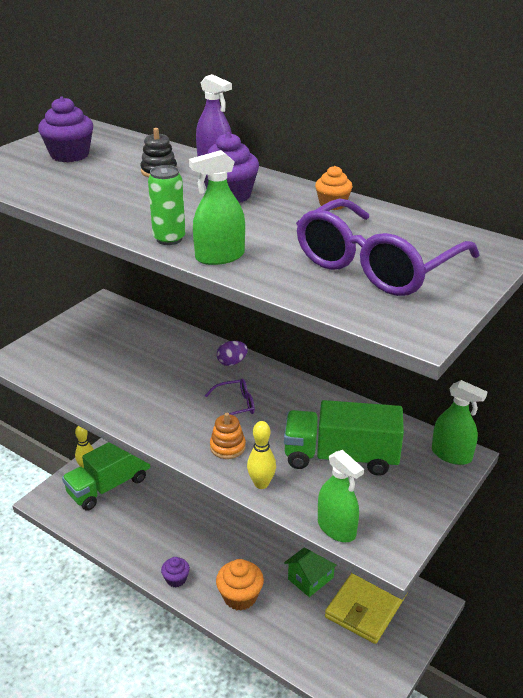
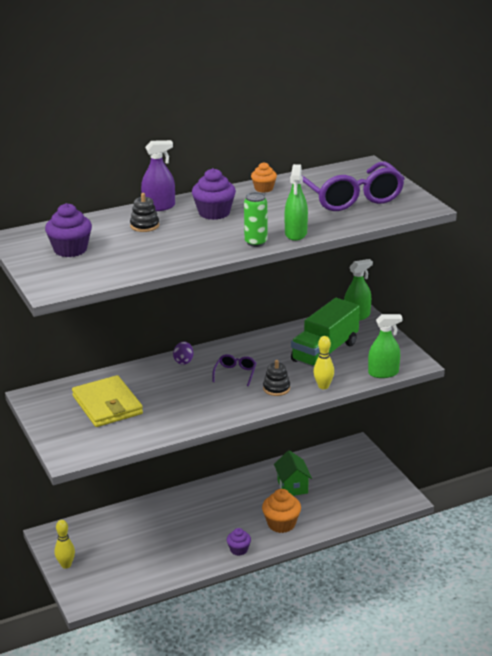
camera: 60 degrees left, 5 degrees down
(109, 486) = (102, 558): green truck -> none
(227, 447) = (276, 388): orange stacking toy -> black stacking toy
(366, 605) = (335, 471): yellow wallet -> yellow wallet (107, 405)

